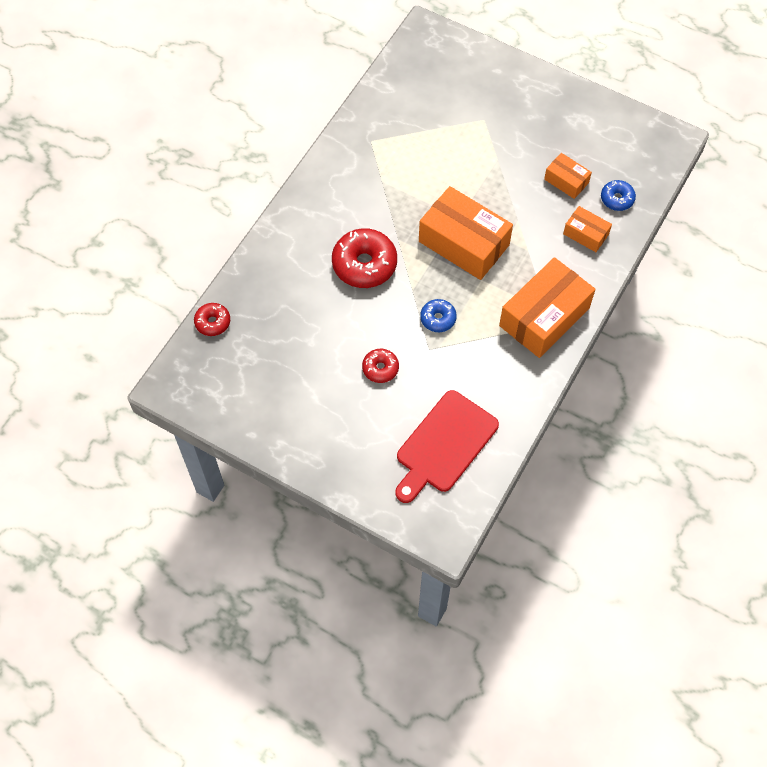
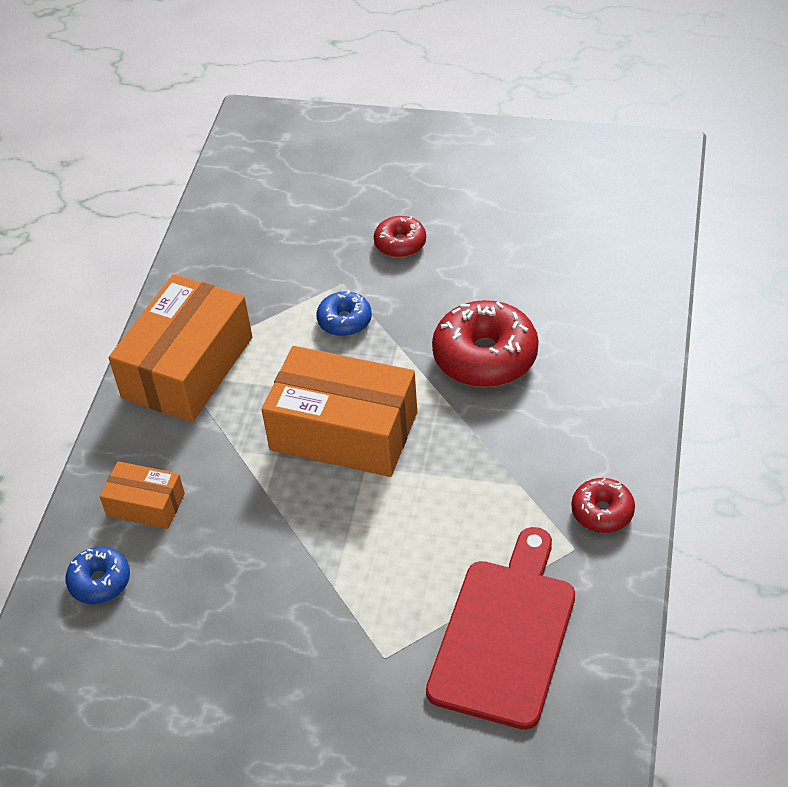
camera: 165 degrees right, 15 degrees down
(212, 322) = (656, 228): red donut -> red donut (602, 512)
(444, 445) = (283, 193): red cutting board -> red cutting board (504, 635)
(566, 181) = (197, 586): orange box -> none

